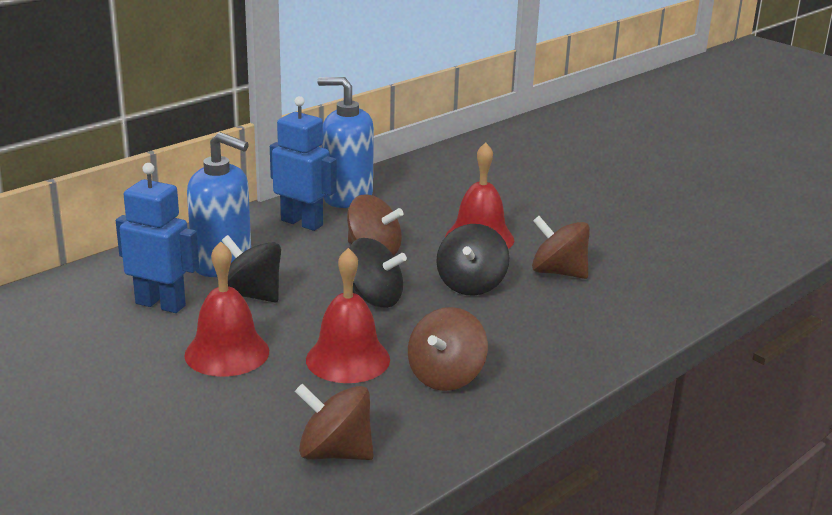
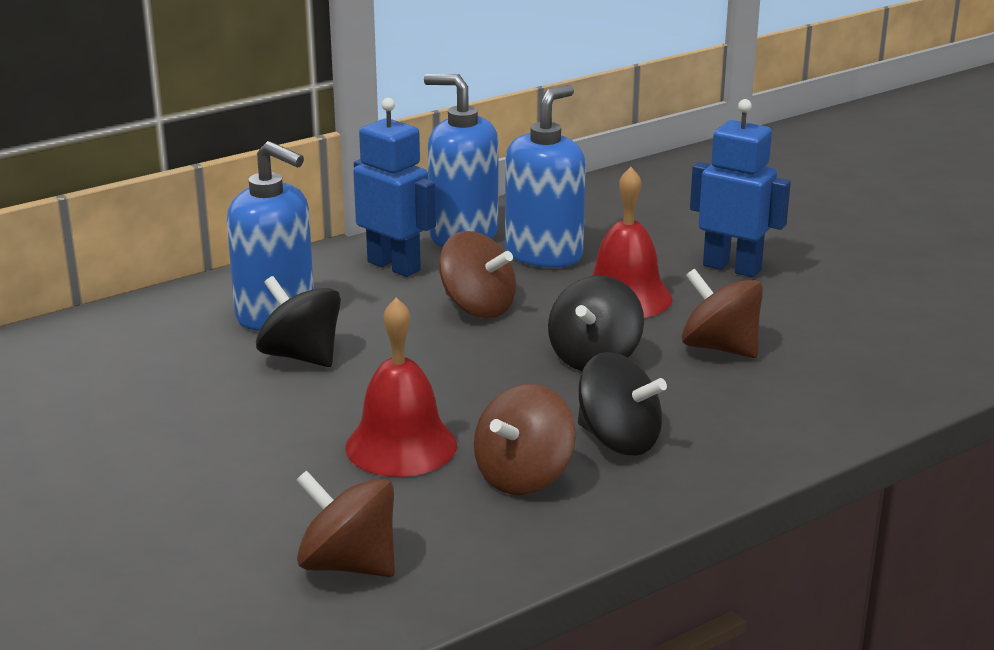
camera: 10 degrees right, 0 degrees up
(161, 304) = (183, 362): blue robot -> blue robot (732, 267)
(227, 353) = (248, 428): red bell -> none
(374, 298) = (459, 369): black spinning top -> black spinning top (618, 440)
(411, 209) = (544, 254): none -> blue soap dispenser

